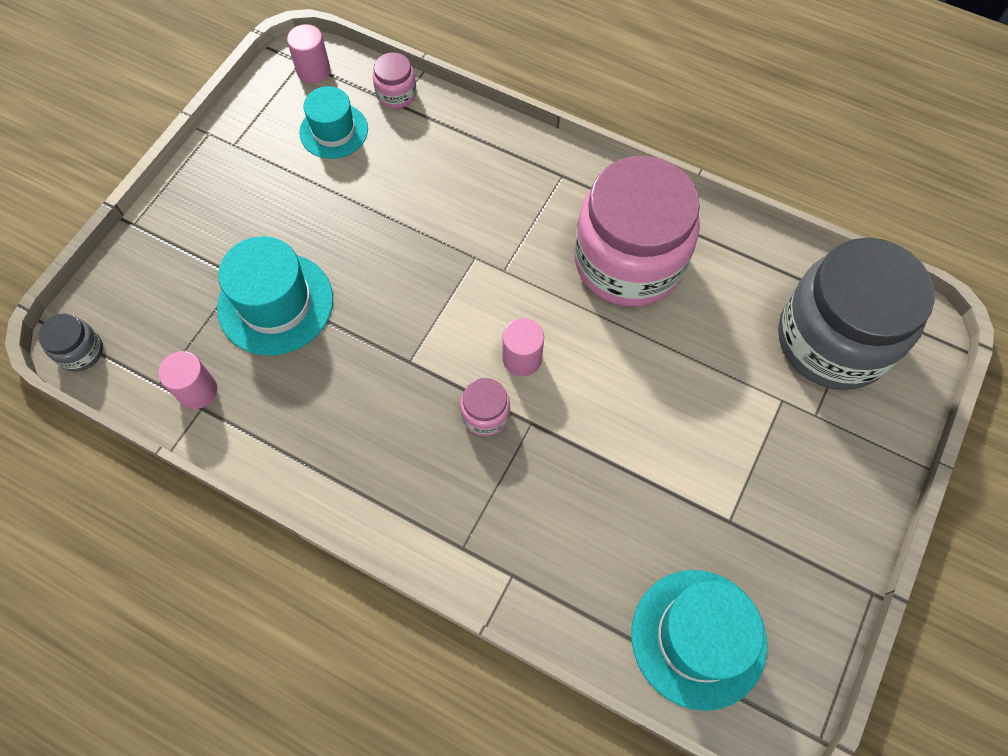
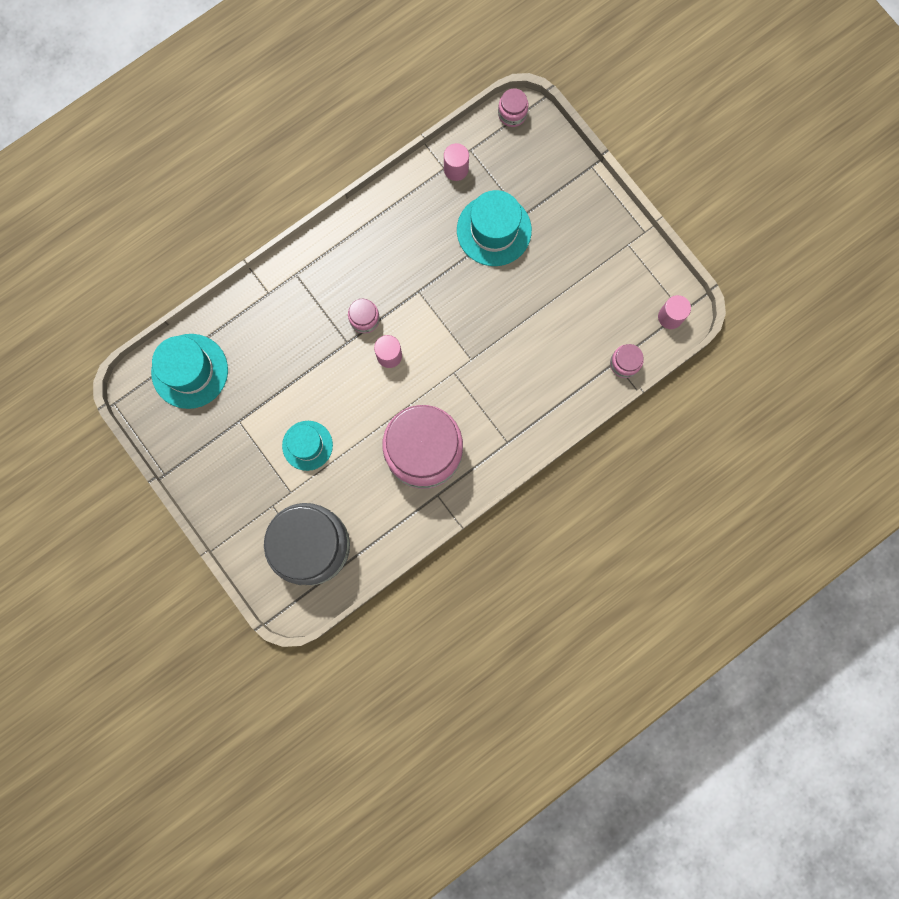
camera: 115 degrees right, 15 degrees up
(81, 351) = (512, 114): grey jar -> pink jar
(334, 131) = (611, 311): turquoise hat -> turquoise hat (307, 445)

